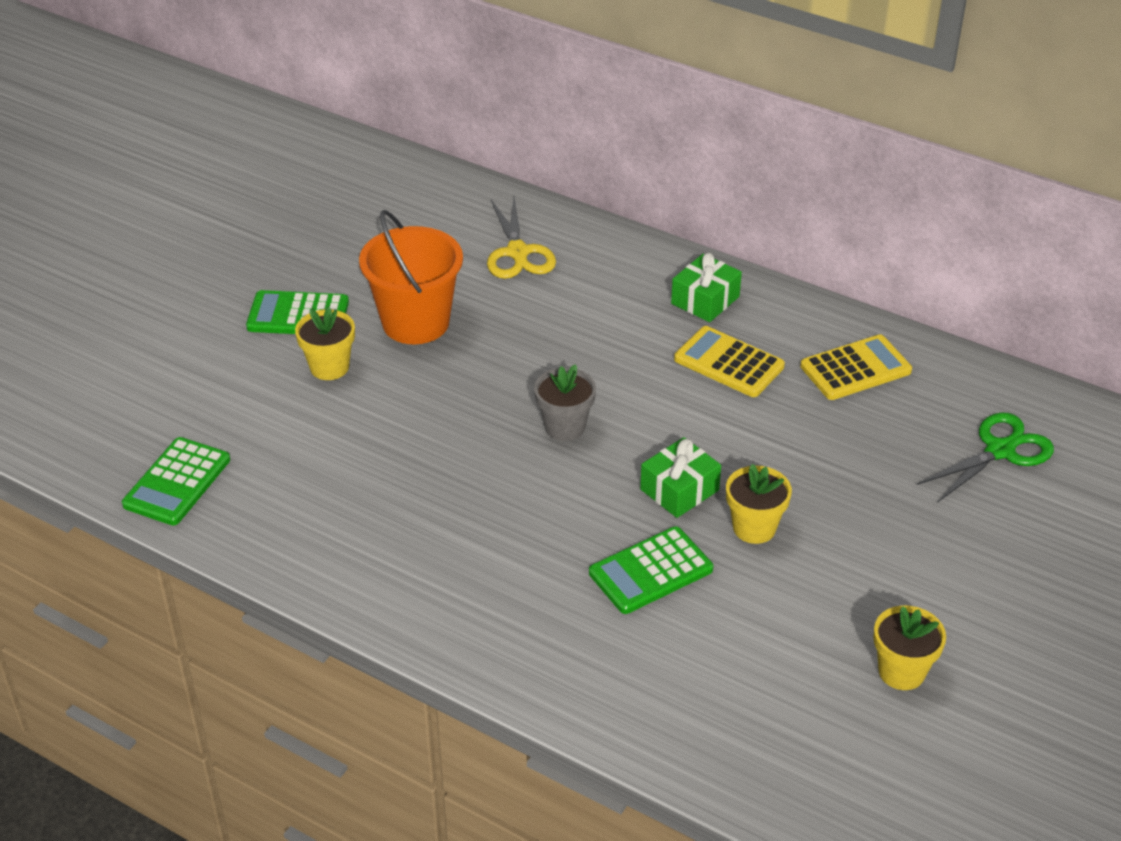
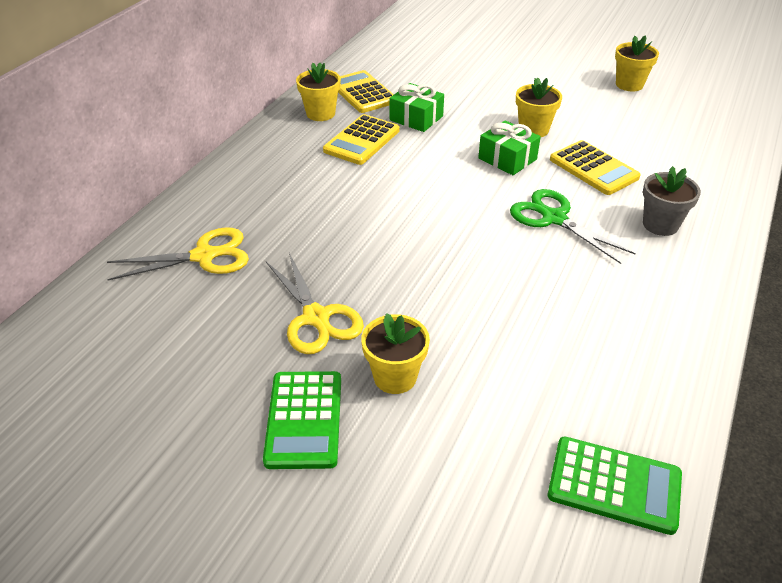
camera: 95 degrees left, 0 degrees up
(415, 322) = (316, 317): orange bucket -> yellow scissors
(565, 427) = (452, 214): grey flower pot -> grey flower pot (660, 225)
(651, 571) = (593, 168): green calculator -> yellow calculator
(705, 300) = (284, 152): green gift -> green gift (416, 118)
(796, 330) = (320, 113): none -> yellow flower pot
(1000, 451) = (434, 51): green scissors -> green scissors (554, 218)

